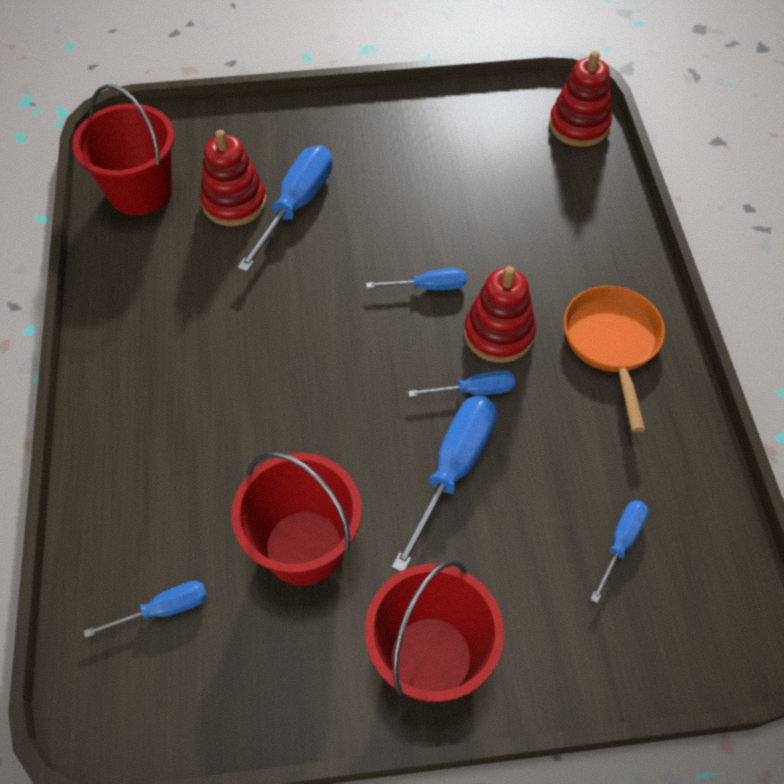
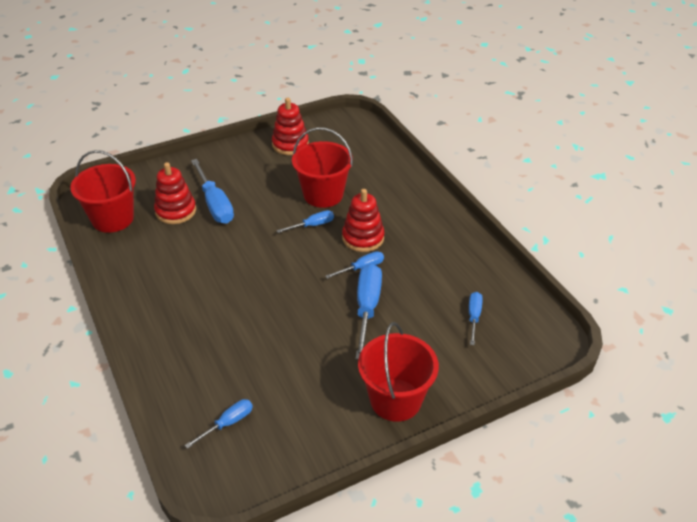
camera: 20 degrees left, 15 degrees down
(296, 205) = (215, 204): blue screwdriver -> blue screwdriver turned 150 degrees clockwise
(304, 547) = (298, 368): red bucket -> red bucket (323, 195)
(579, 126) = (362, 130): red stacking toy -> red stacking toy (290, 144)
(612, 343) = (427, 227): orange pan -> none

